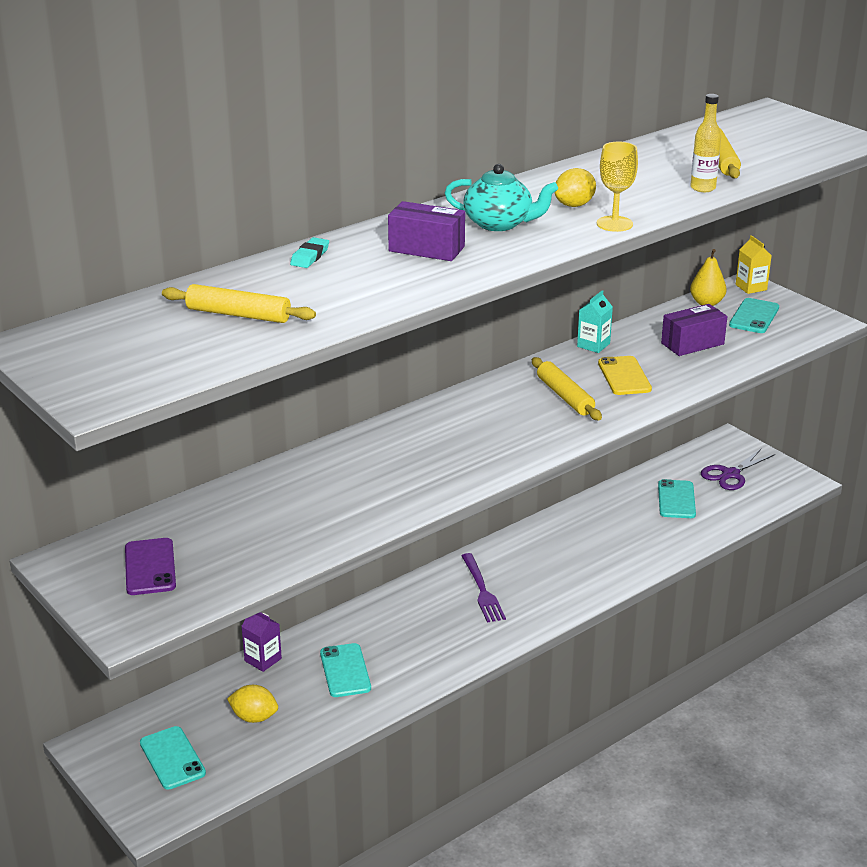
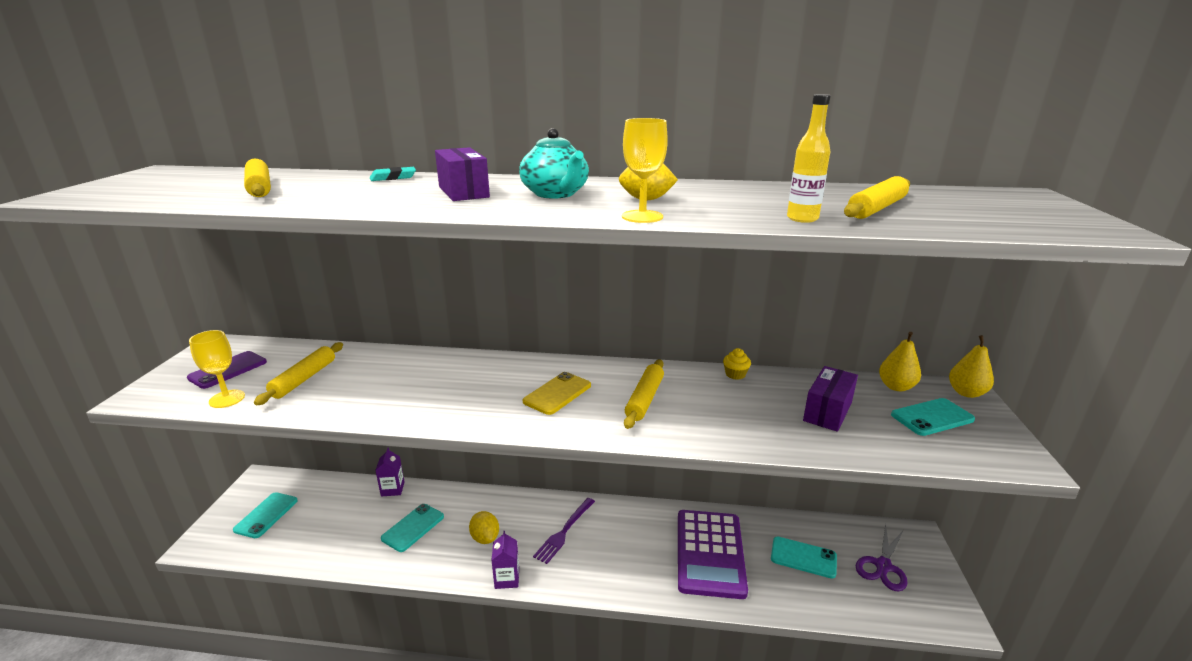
camera: 45 degrees right, 5 degrees down
(223, 581) = (227, 399): none -> yellow goblet
(252, 531) = (304, 379): none -> yellow rolling pin
(254, 717) = (331, 521): yellow lemon -> yellow lemon (485, 538)
(491, 647) = (507, 578): none -> purple carton
(593, 345) = (735, 374): turquoise carton -> yellow cupcake
(612, 536) = (710, 553): none -> purple calculator
(624, 376) = (719, 408): yellow phone -> yellow phone (557, 393)
(676, 499) = (803, 557): turquoise phone -> turquoise phone turned 60 degrees clockwise
(692, 343) = (827, 412): purple box -> purple box turned 75 degrees counterclockwise
(730, 474) = (883, 566): purple scissors -> purple scissors turned 60 degrees counterclockwise
(751, 287) = (966, 393): yellow carton -> yellow pear

